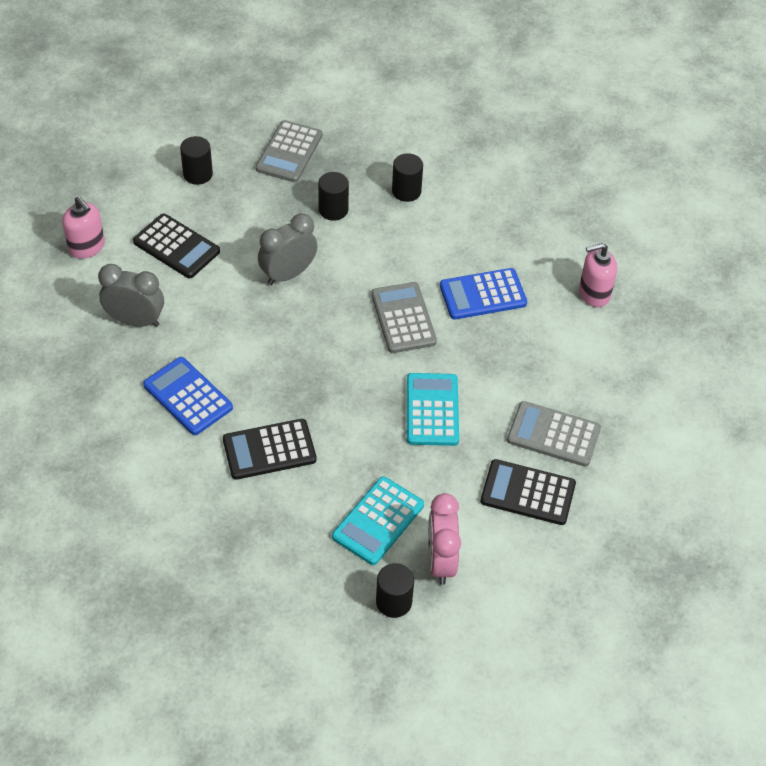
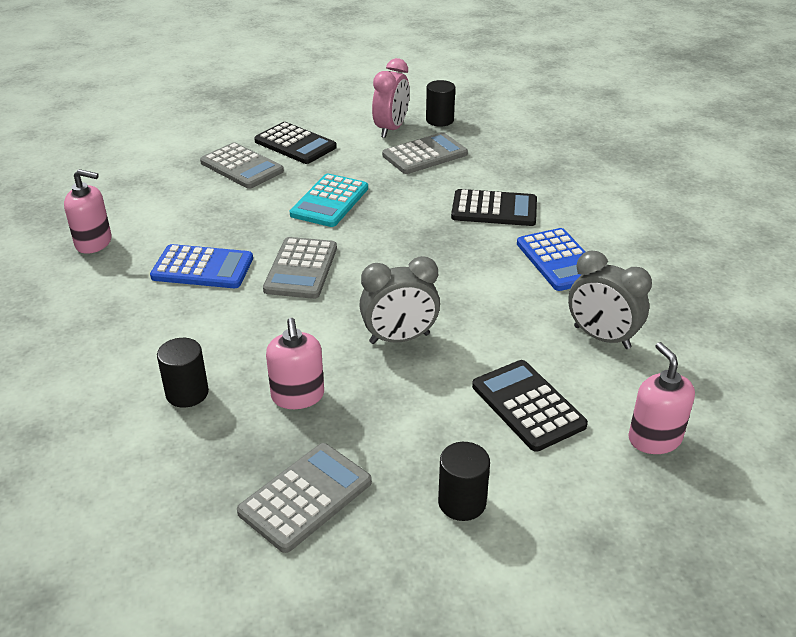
camera: 155 degrees left, 15 degrees down
(333, 210) = (298, 396): black cylinder -> pink soap dispenser
(378, 521) = (425, 155): turquoise calculator -> grey calculator

